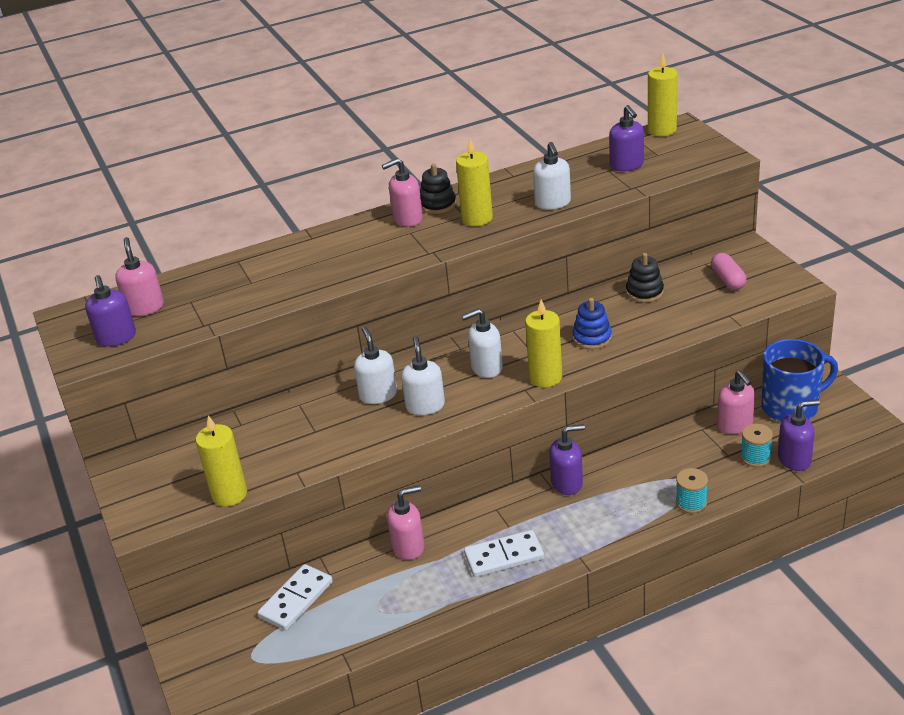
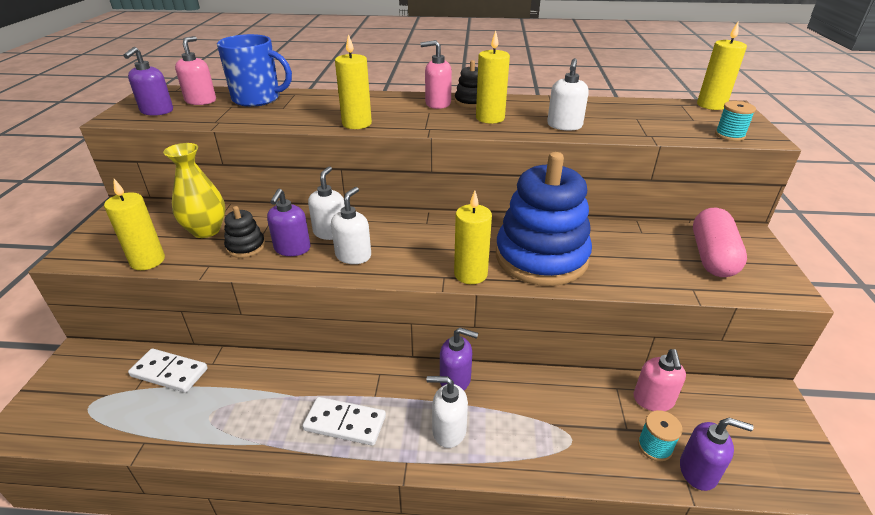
camera: 25 degrees right, 0 degrees up
(248, 445) = (206, 230): none -> yellow vase
(296, 600) = (169, 373): white domino -> white domino turned 45 degrees clockwise
(356, 272) = (357, 124): none -> yellow candle
(408, 546) = (286, 371): pink soap dispenser -> none
(486, 368) = (430, 246): white soap dispenser -> white soap dispenser (448, 431)
(592, 338) = (541, 257): blue stacking toy -> blue stacking toy, size x2.36
(627, 165) = (657, 119): purple soap dispenser -> purple soap dispenser (292, 249)
(644, 292) = (621, 237): black stacking toy -> black stacking toy (246, 246)
(691, 503) = (554, 463): turquoise spool -> turquoise spool (729, 135)
(728, 280) = (712, 256): pink capsule -> pink capsule, size x1.69
(791, 407) = (726, 409): blue mug -> blue mug (258, 99)

